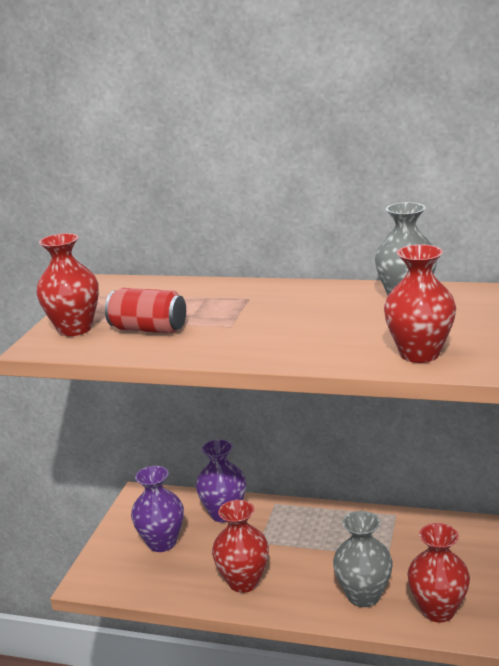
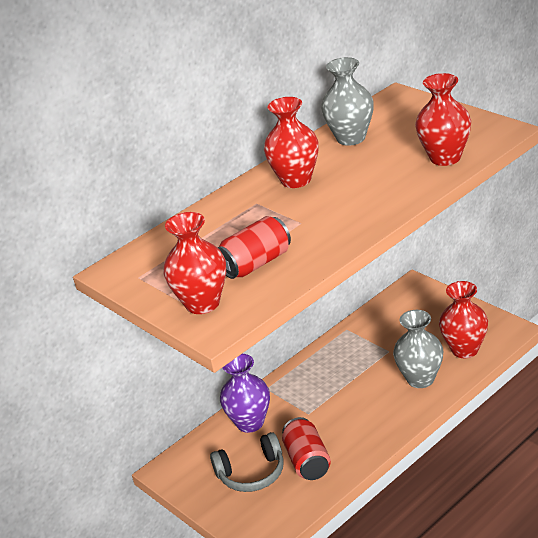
camera: 55 degrees left, 10 degrees up
(162, 542) = (252, 473): purple vase -> grey headphones
(196, 569) = (307, 461): none -> red can
(243, 582) = (349, 437): red vase -> red vase (296, 180)

